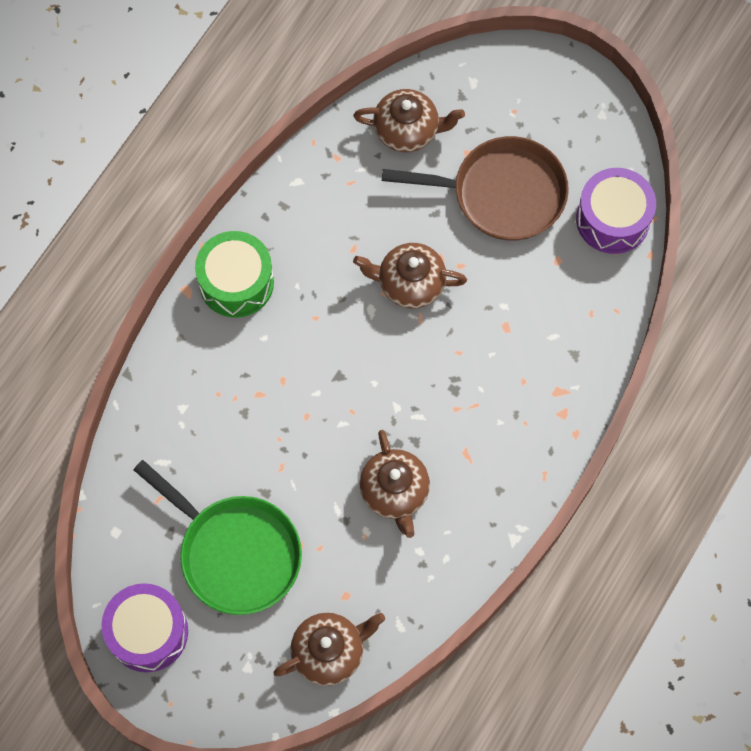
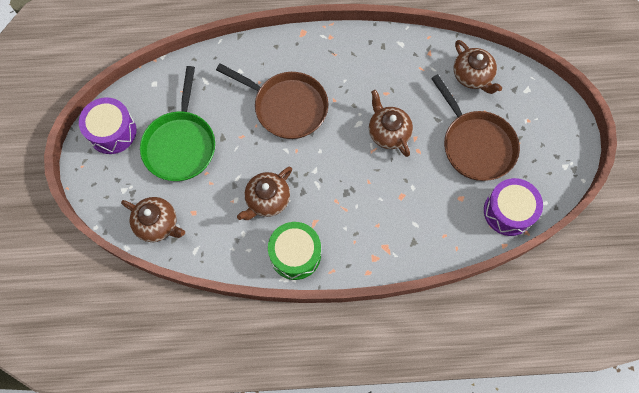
camera: 55 degrees right, 0 degrees up
(236, 282) = (324, 52): green drum -> green drum (295, 254)
(281, 382) = (287, 107): none -> brown pan

